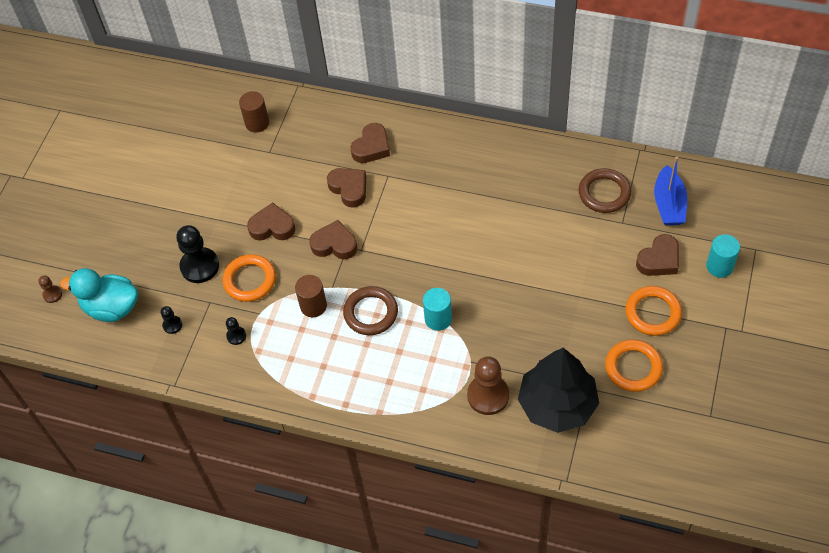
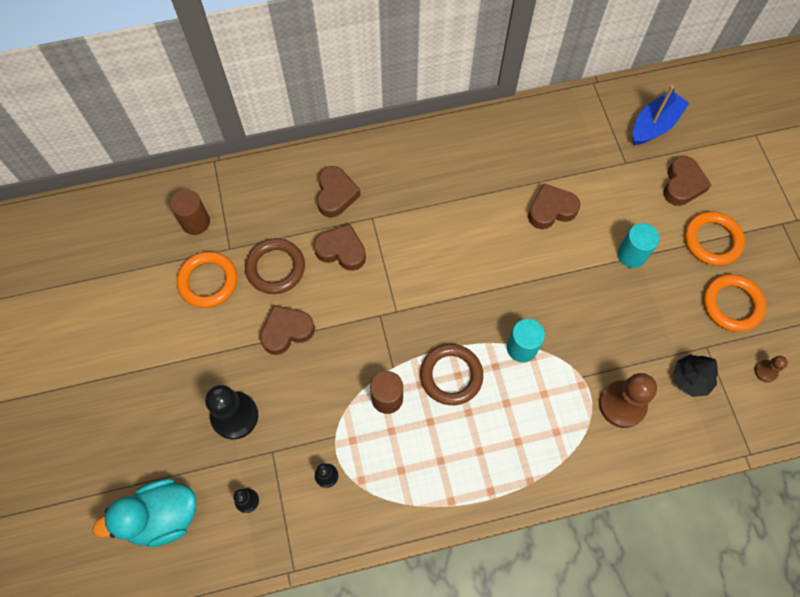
camera: 35 degrees left, 10 degrees up
(52, 294) = (80, 538): brown pawn -> brown pawn (765, 371)
(250, 280) = (300, 404): orange ring -> orange ring (208, 281)
(334, 244) = (365, 319): brown heart -> brown heart (551, 210)
(557, 404) = (690, 379): black tree -> black tree, size x0.50
(604, 193) = (590, 140): brown ring -> brown ring (275, 268)
(669, 204) = (654, 125): blue boat -> blue boat turned 105 degrees counterclockwise
(719, 266) = (737, 166): turquoise cylinder -> turquoise cylinder (631, 255)

